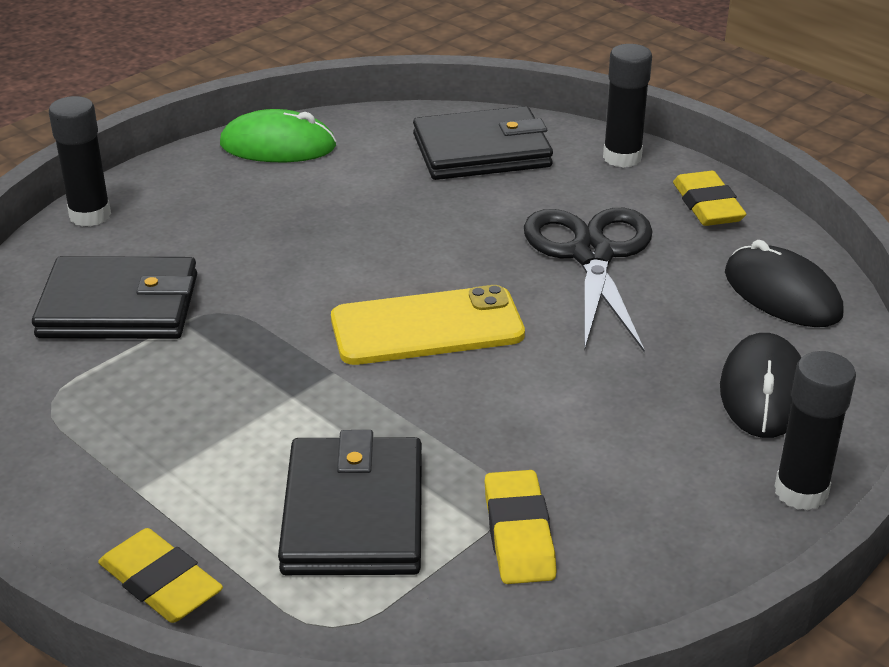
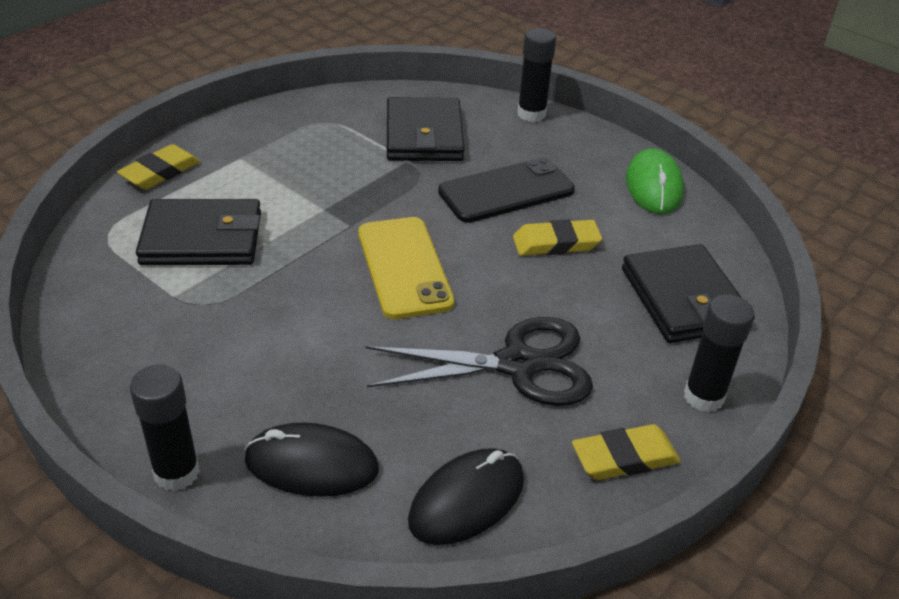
camera: 85 degrees right, 5 degrees up
(272, 245) = (506, 191): none -> black phone
(519, 534) = (166, 310): yellow eraser -> yellow eraser (556, 243)

